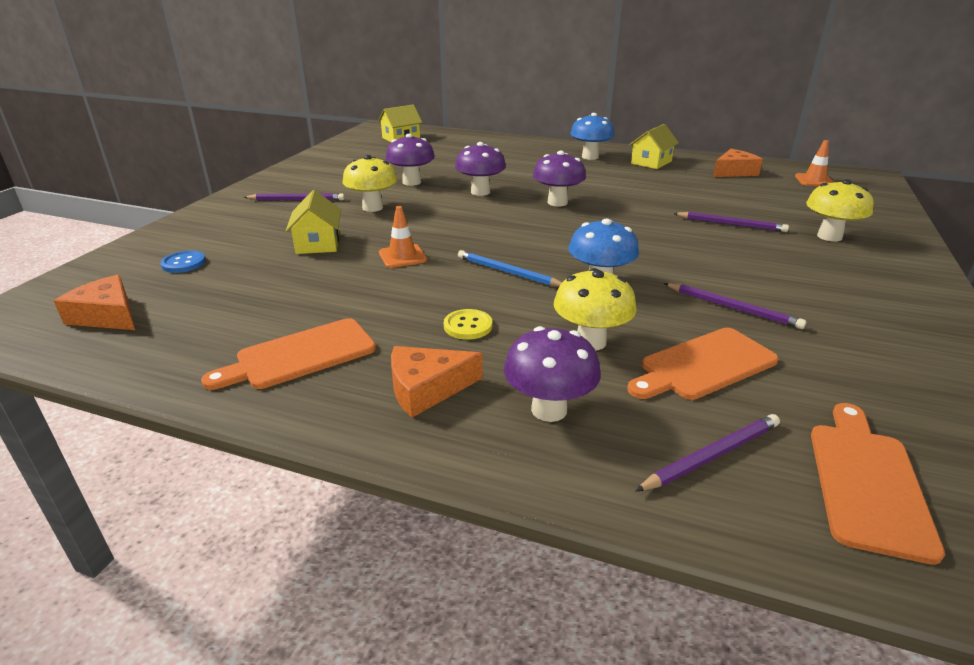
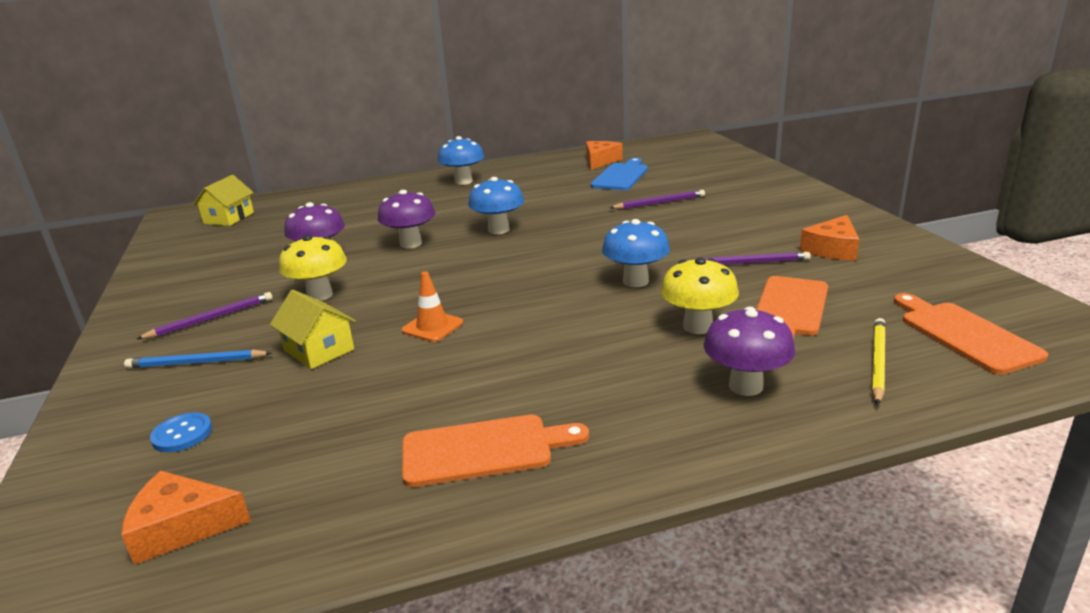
camera: 35 degrees left, 5 degrees down
(300, 355) = (484, 450): orange cutting board -> orange cutting board turned 120 degrees counterclockwise
(427, 389) = (638, 418): orange cheese -> orange cheese (832, 249)
(468, 326) = (590, 357): yellow button -> none
(508, 272) = (551, 302): blue pencil -> blue pencil (196, 363)
(557, 202) = (498, 230): purple mushroom -> blue mushroom
(651, 162) = (524, 171): yellow house -> none
(711, 455) = (877, 362): purple pencil -> yellow pencil
(732, 190) = (621, 176): none -> blue cutting board
(814, 180) = (665, 151): orange traffic cone -> none
(829, 236) = (733, 190): yellow mushroom -> none

